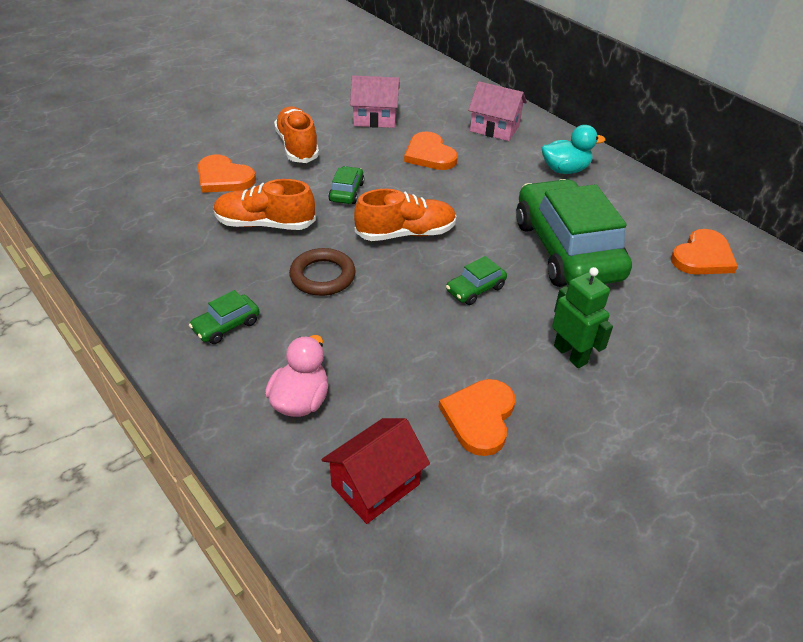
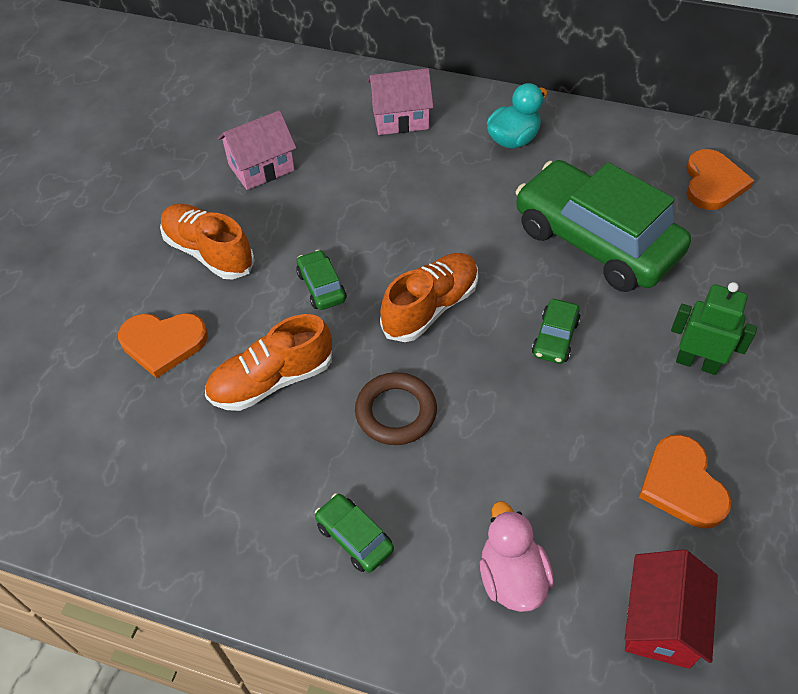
camera: 30 degrees left, 10 degrees up
(226, 326) = (354, 537): green car -> green car turned 120 degrees clockwise
(429, 154) = (364, 188): orange heart -> none

